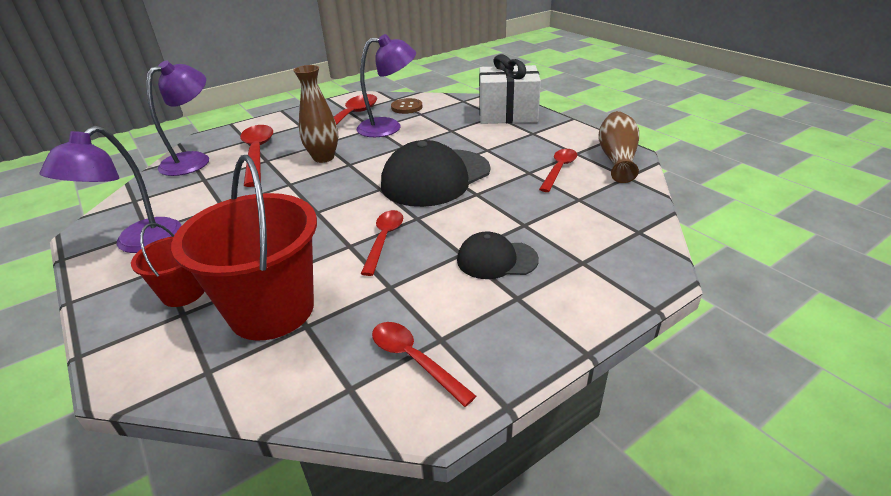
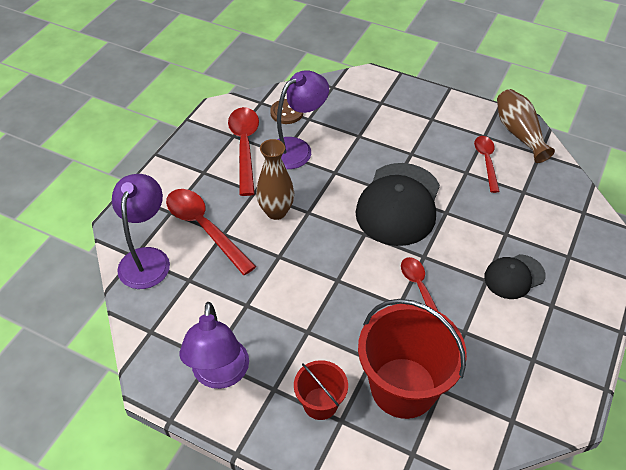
camera: 30 degrees left, 15 degrees up
(414, 360) = (531, 382): red spoon -> none
(507, 114) = (390, 97): white gift -> none

